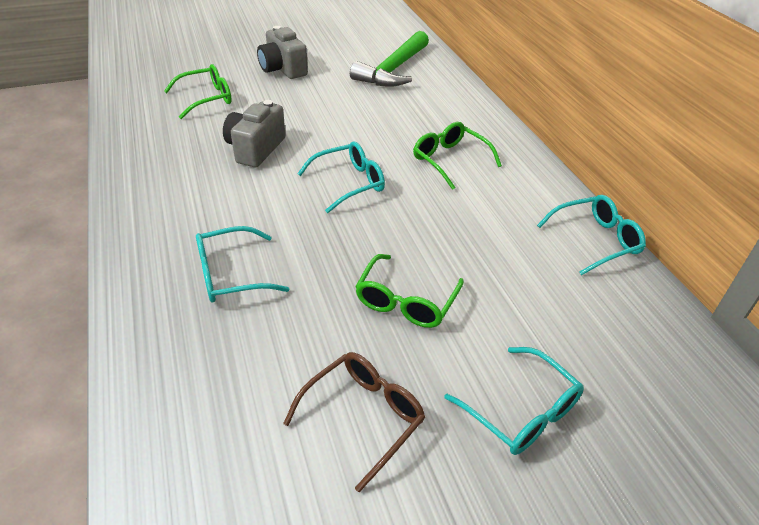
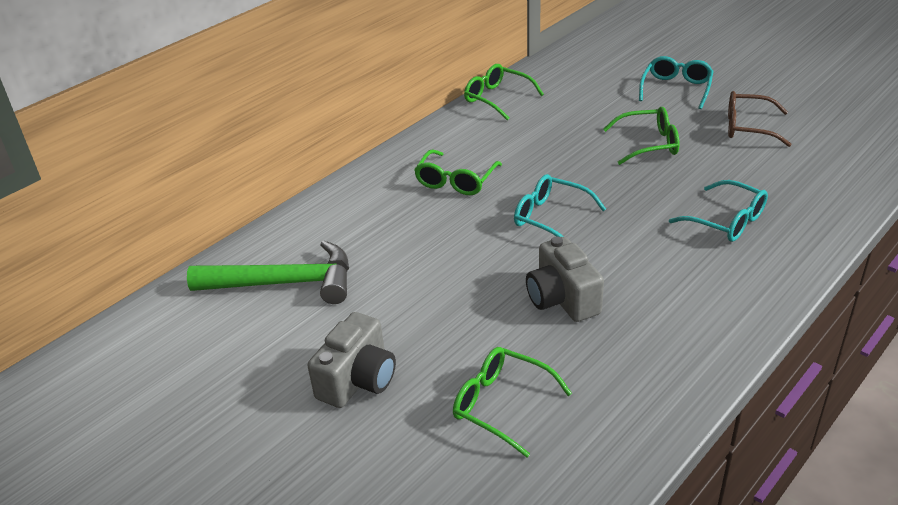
camera: 115 degrees left, 5 degrees down
(255, 149) = (562, 299): grey camera -> grey camera turned 75 degrees clockwise
(596, 240) = (497, 98): turquoise glasses -> green glasses

